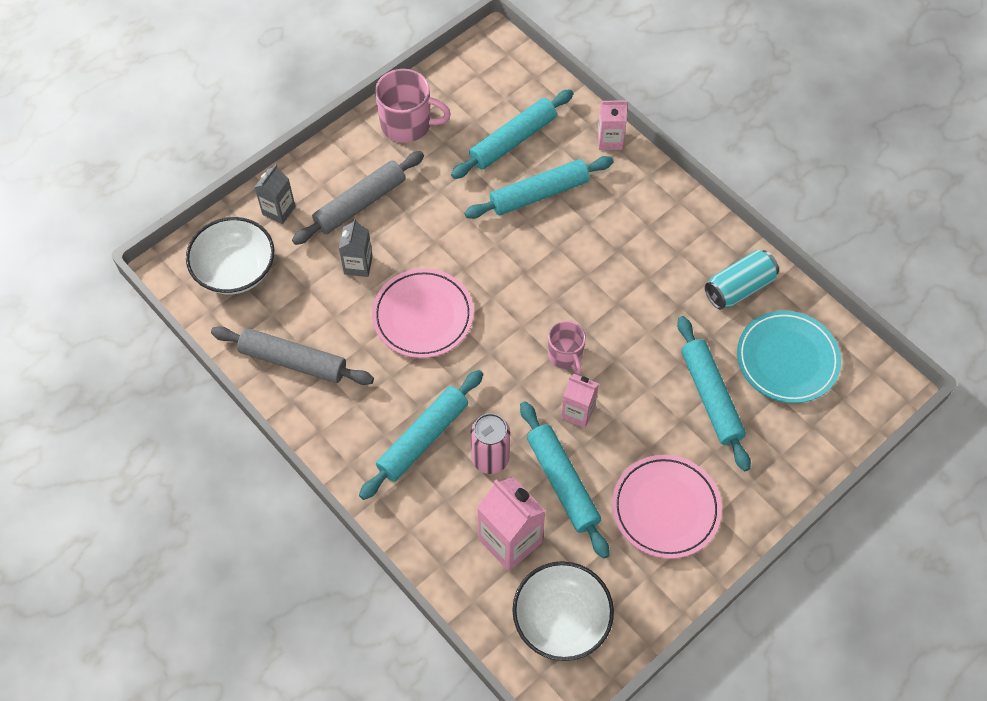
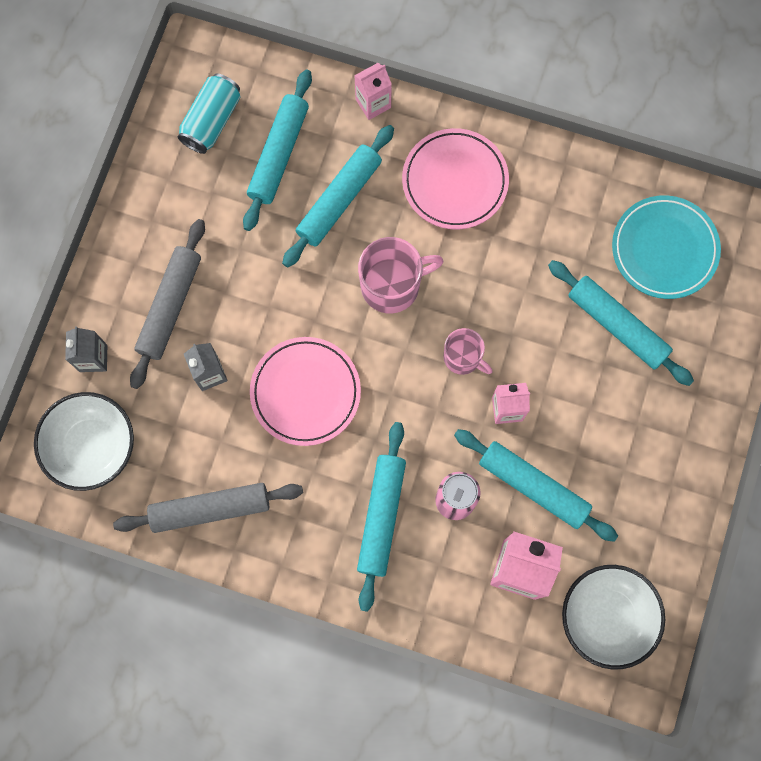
camera: 30 degrees left, 15 degrees up
(407, 124) = (163, 192): pink mug -> pink mug (392, 285)
(665, 508) = (637, 458): pink plate -> pink plate (455, 181)
(739, 288) = (582, 199): turquoise can -> turquoise can (212, 121)

